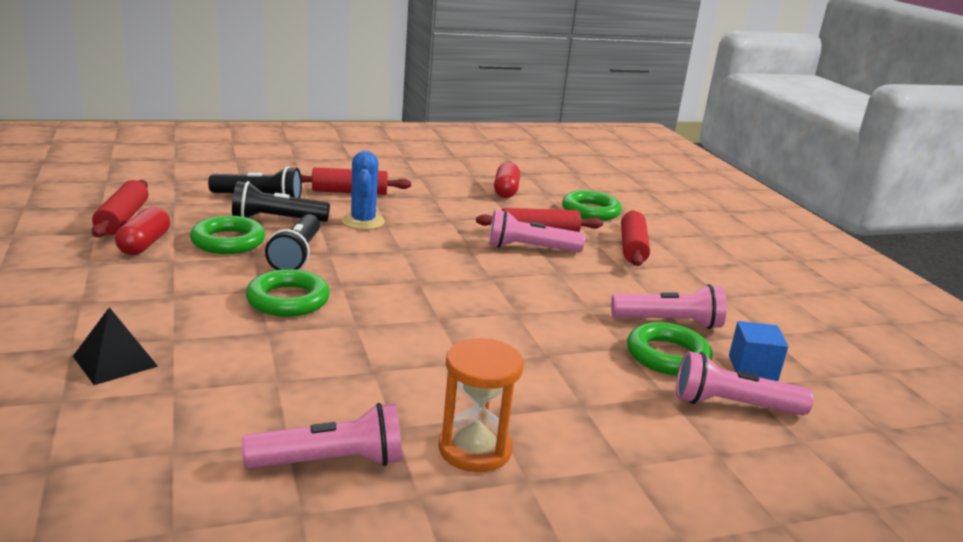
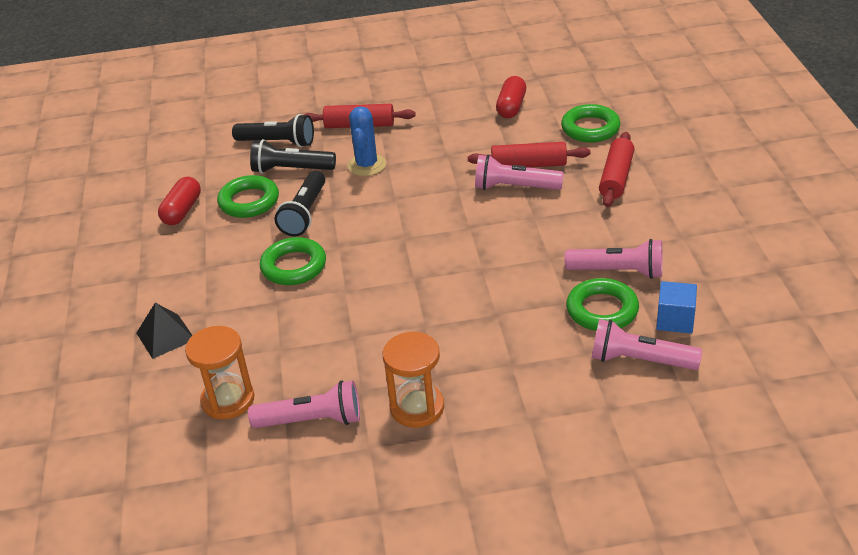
camera: 15 degrees right, 15 degrees up
(122, 219) = (163, 181): red rolling pin -> none
(205, 435) = (228, 400): none -> orange hourglass

